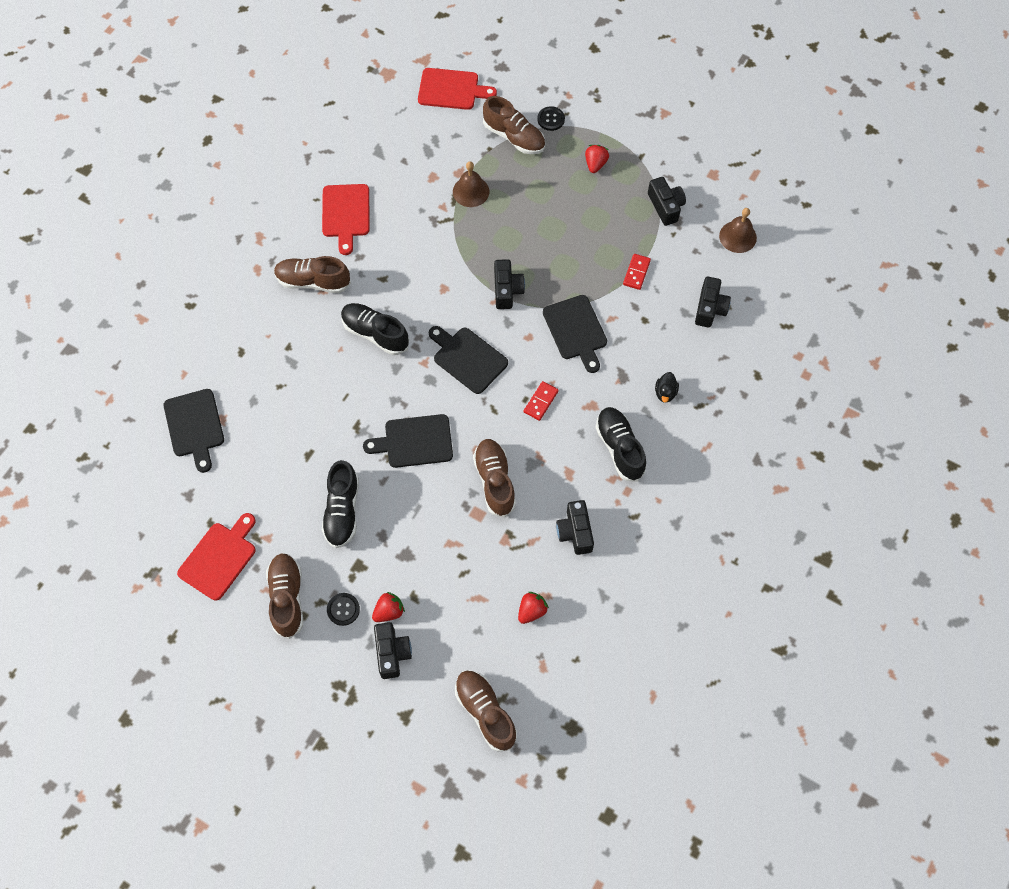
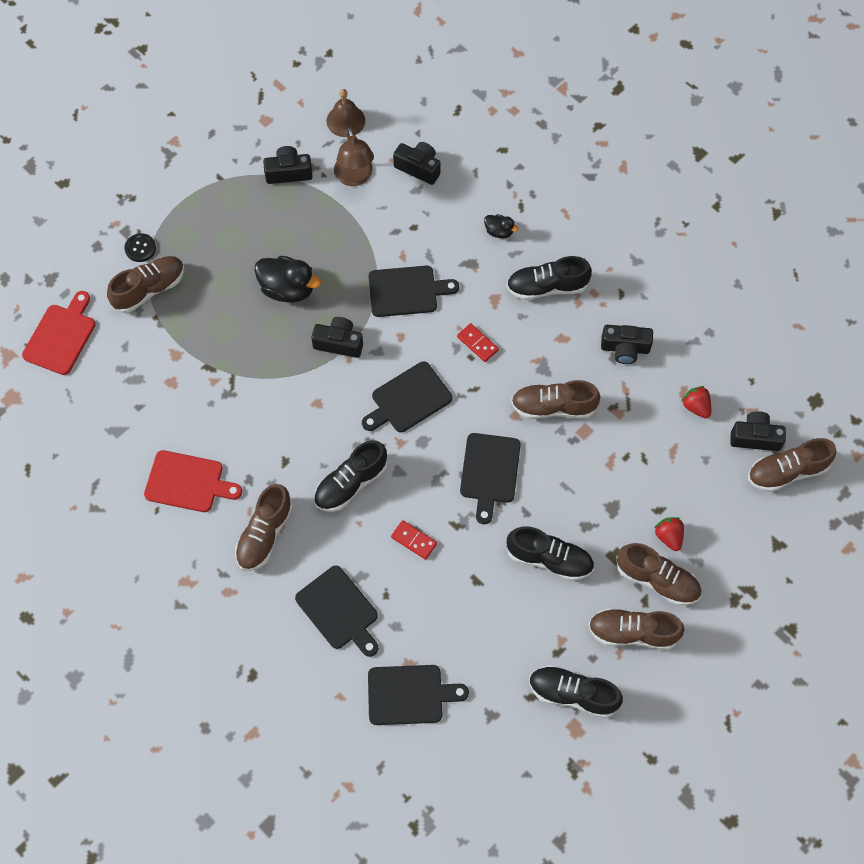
camera: 75 degrees left, 0 degrees up
(219, 558) = (573, 694): red cutting board -> black shoe
(258, 354) = (339, 610): none -> black cutting board
(343, 609) = (657, 580): black button -> brown shoe
(392, 653) = (712, 543): black camera -> black camera (755, 437)
(471, 191) = (204, 348): brown bell -> none
(547, 237) = (288, 289): none -> black duck
(595, 164) = (214, 221): red strawberry -> none
(636, 272) = (357, 219): red domino -> red domino (414, 540)
(680, 259) = (355, 177): none -> brown lamp

